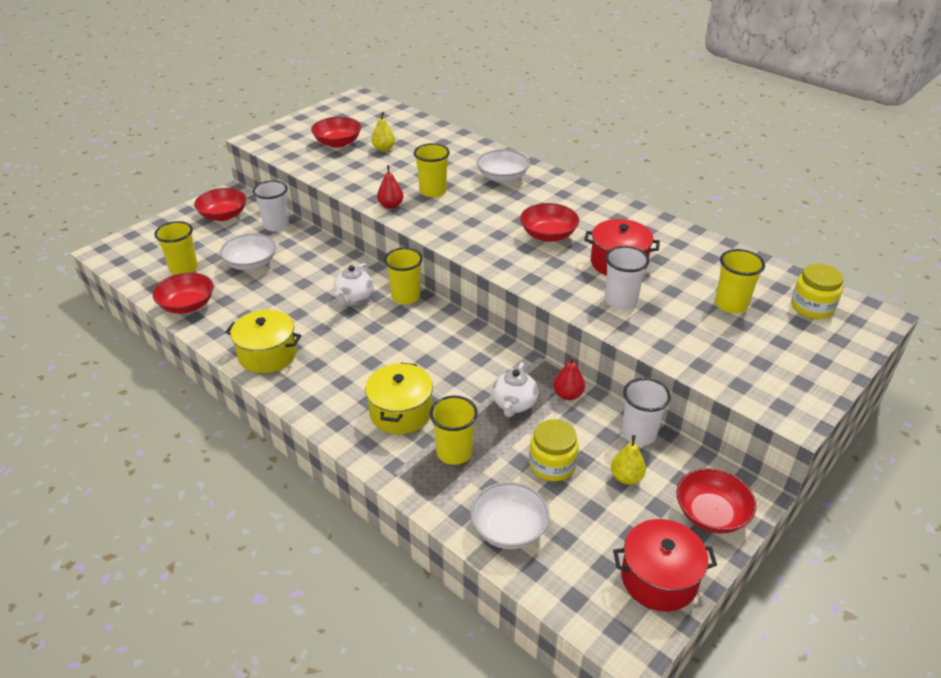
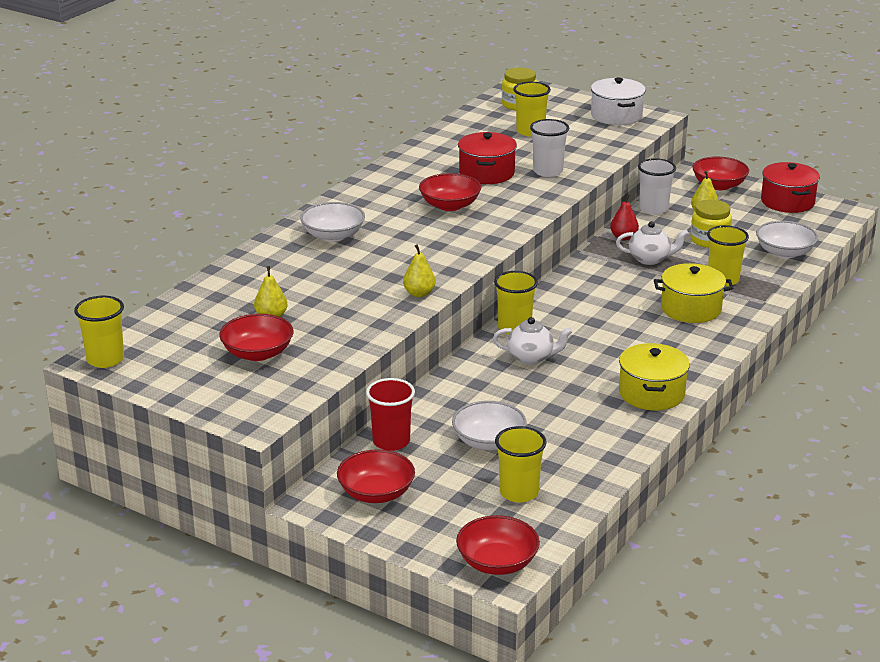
camera: 100 degrees left, 10 degrees down
(187, 305) = (593, 468): red bowl -> red bowl (497, 562)
(276, 225) = (391, 441): white cup -> red cup
(391, 206) = (419, 293): red pear -> yellow pear
(433, 191) = (377, 272): yellow cup -> yellow cup (105, 359)
(791, 380) = (616, 116): none -> white pot

